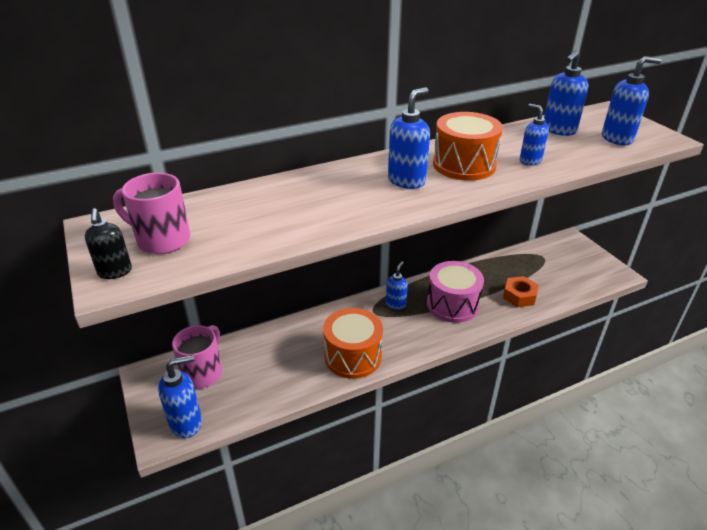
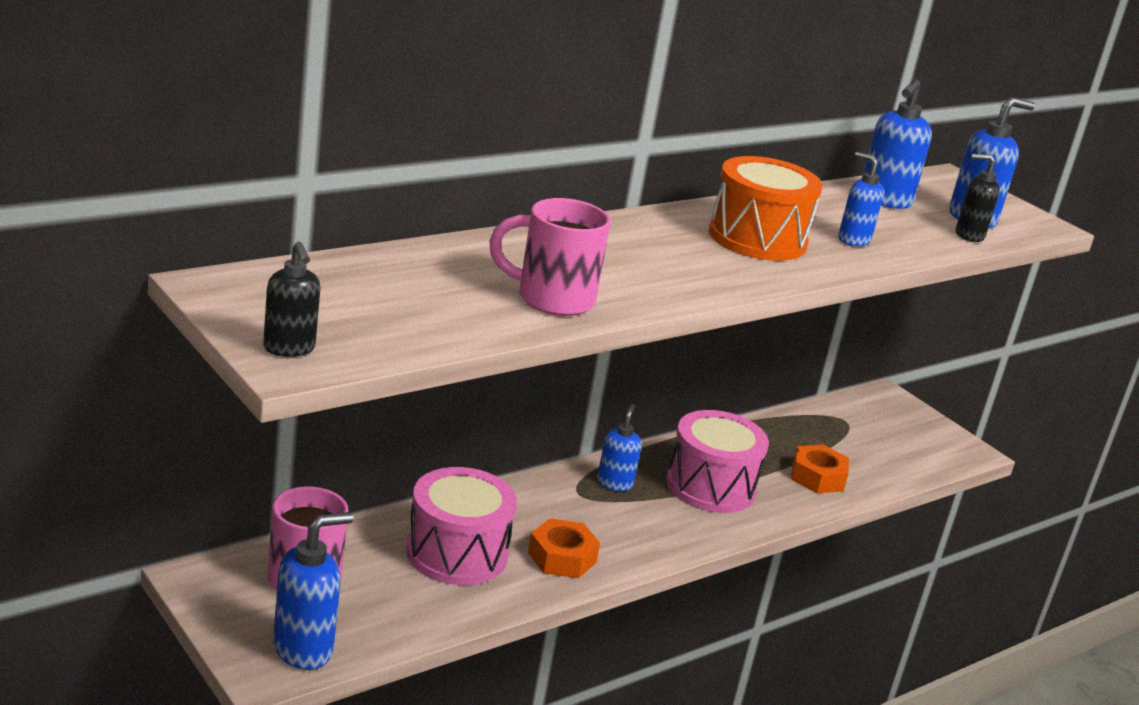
camera: 15 degrees left, 10 degrees down
(161, 240) = (336, 311): pink mug -> pink mug (552, 299)
(292, 354) = (456, 553): none -> pink drum
(353, 356) = (562, 557): orange drum -> orange nut
(407, 181) = (679, 254): blue soap dispenser -> none
(612, 151) = (968, 235): none -> black soap dispenser

